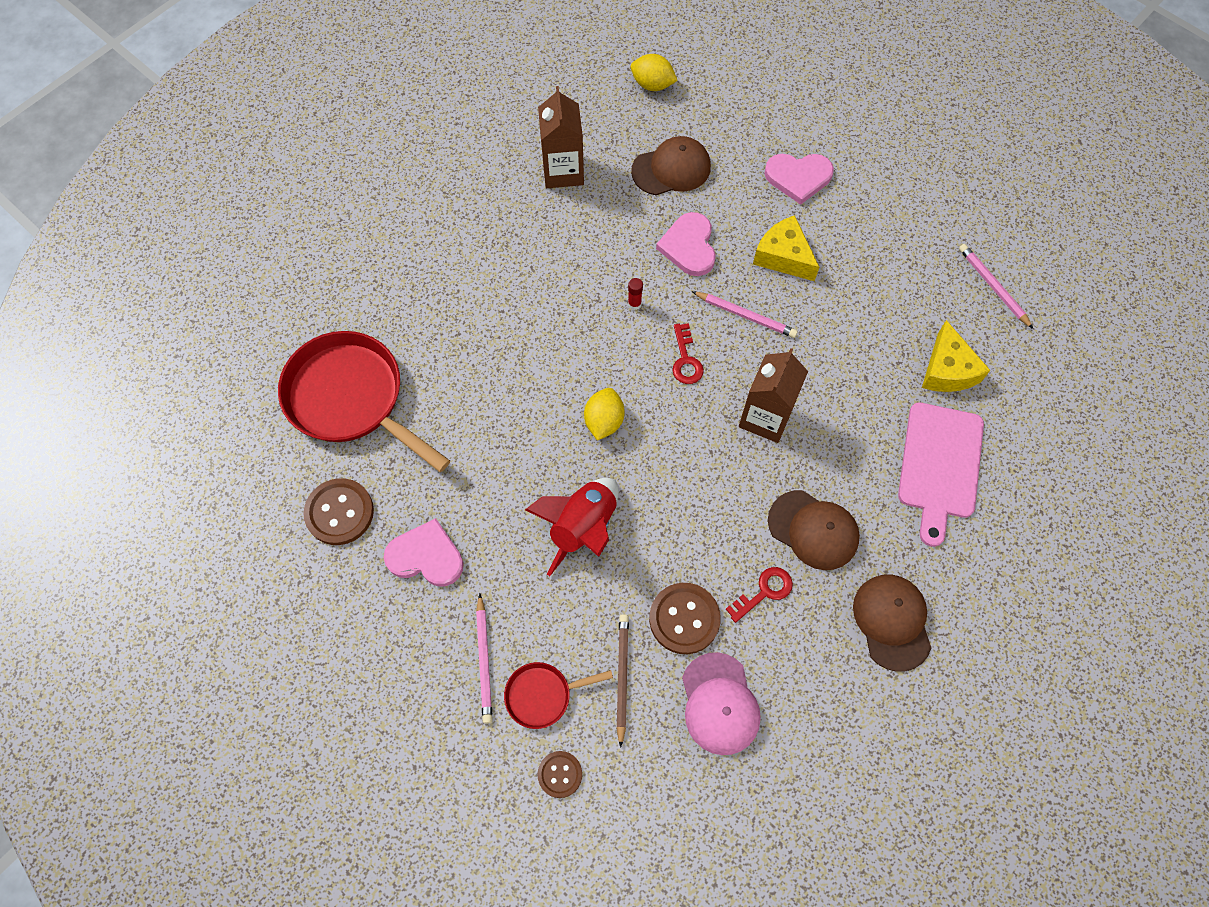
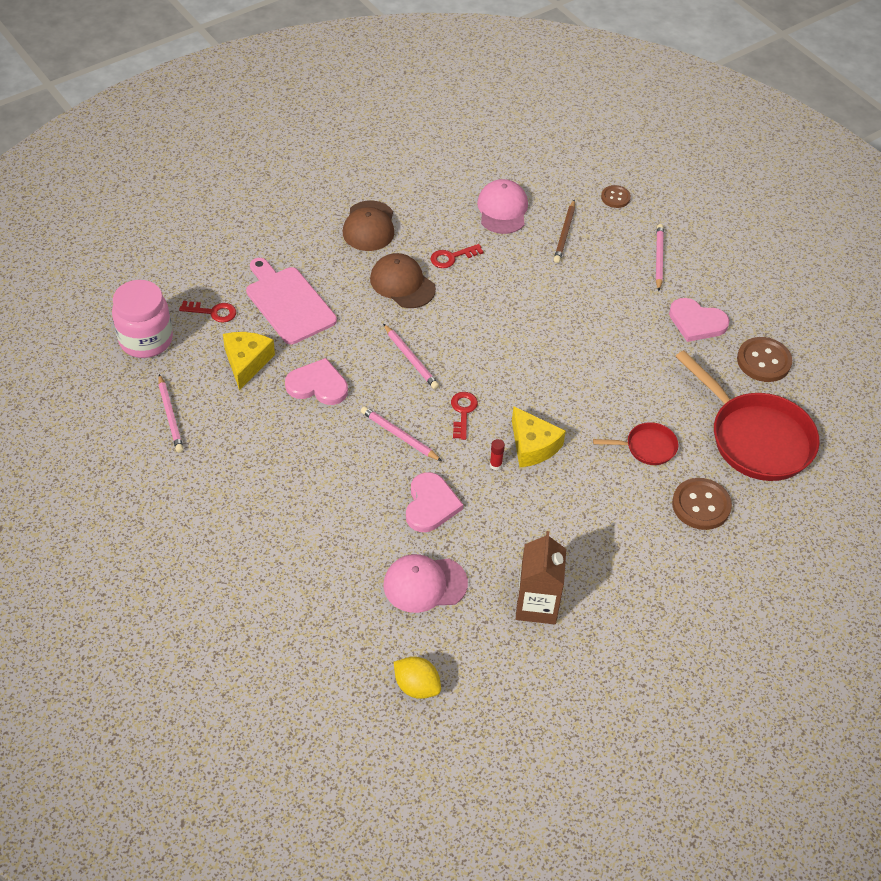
camera: 170 degrees left, 15 degrees down
(542, 695) = (620, 235): red pan -> red pan (647, 447)
(582, 527) = (575, 317): red rocket -> none
(604, 421) = (544, 381): yellow lemon -> none
(671, 169) = (424, 584): brown cap -> pink cap
(684, 619) = (513, 254): brown button -> brown button (701, 505)
(765, 417) = (411, 359): brown carton -> pink pencil
(783, 256) = (345, 478): yellow cheese -> yellow cheese (532, 446)
(798, 177) = (300, 549): pink heart -> pink heart (318, 385)
(939, 466) = (288, 302): pink cutting board -> pink cutting board turned 60 degrees counterclockwise
(1020, 430) = (213, 312): none -> red key
(1073, 374) = (146, 340): none -> pink jar

